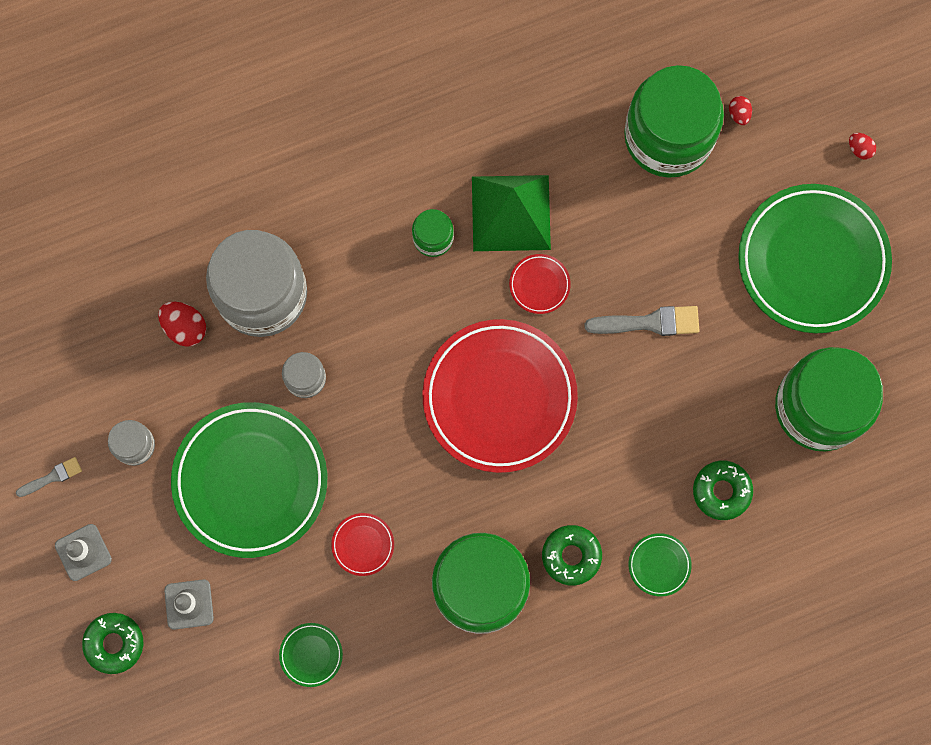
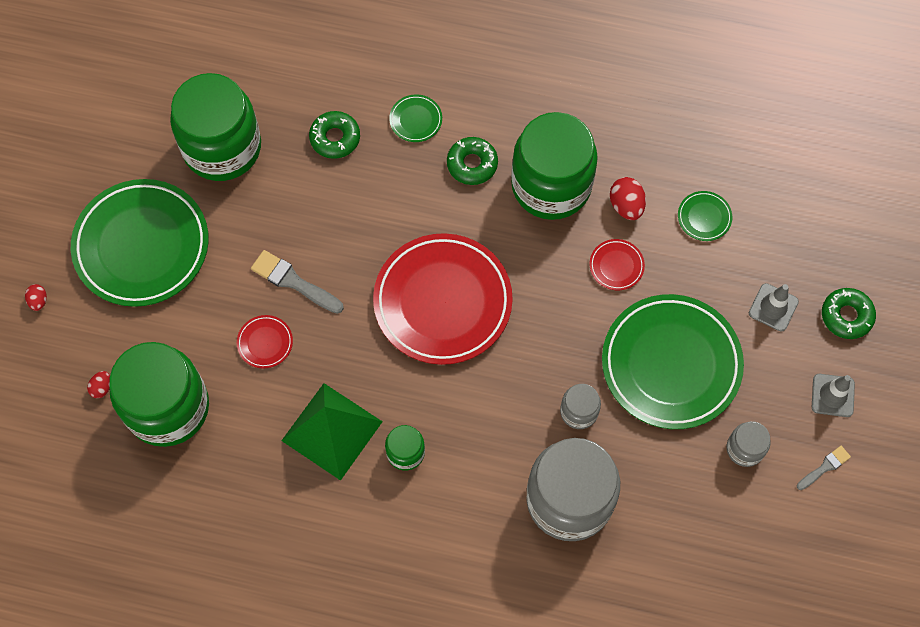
camera: 145 degrees left, 10 degrees down
(52, 477) = (825, 467): grey brush -> grey brush turned 135 degrees clockwise
(185, 327) = (648, 514): red egg -> red egg (626, 205)
(539, 285) = (352, 362): red plate -> red plate (265, 343)

